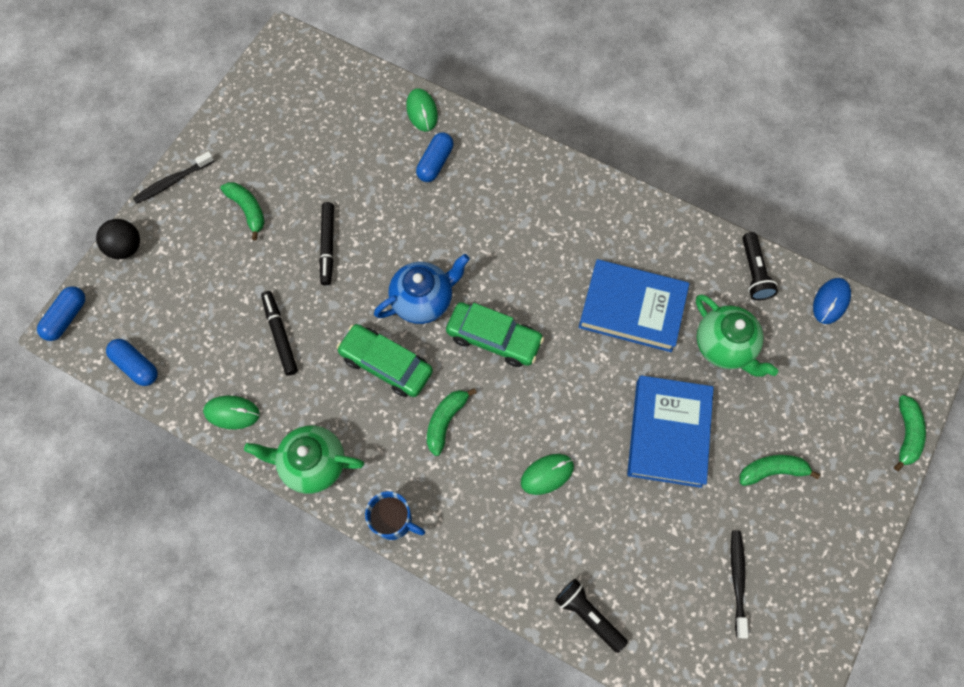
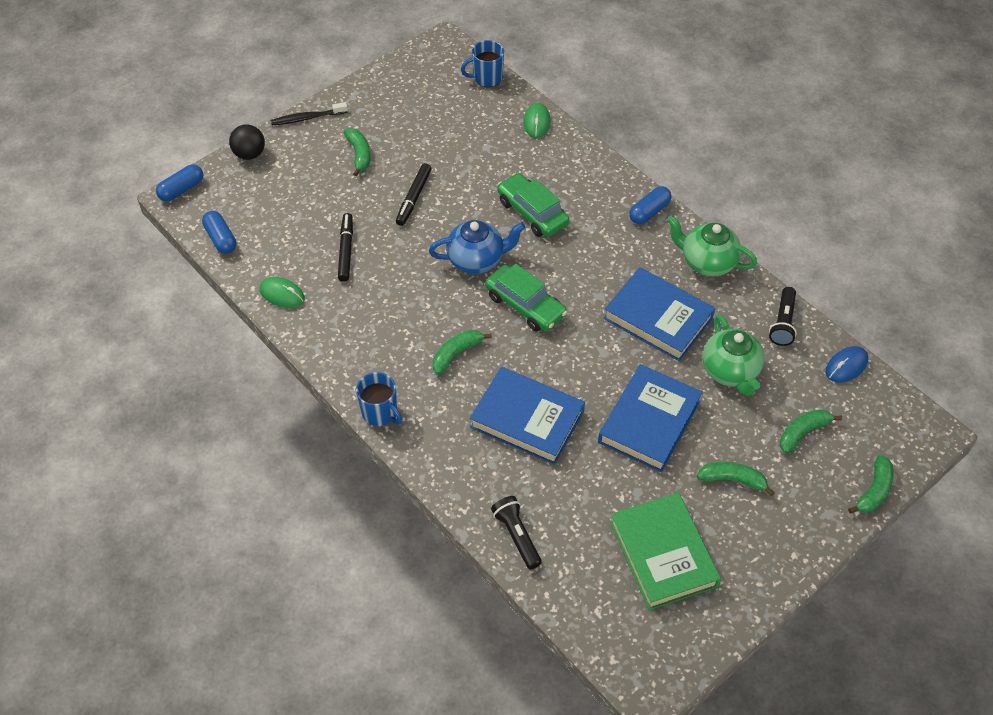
camera: 20 degrees right, 15 degrees down
(312, 464) = (331, 350): green teapot -> green teapot (707, 262)
(348, 72) = (486, 78): none -> blue mug
(386, 364) = (424, 297): green car -> green car (532, 212)
(435, 163) = (531, 163): blue capsule -> blue capsule (649, 212)
(547, 474) = (527, 419): green mouse -> blue book
(737, 581) = (663, 554): black toothbrush -> green book
(818, 392) = (803, 432): none -> green banana

